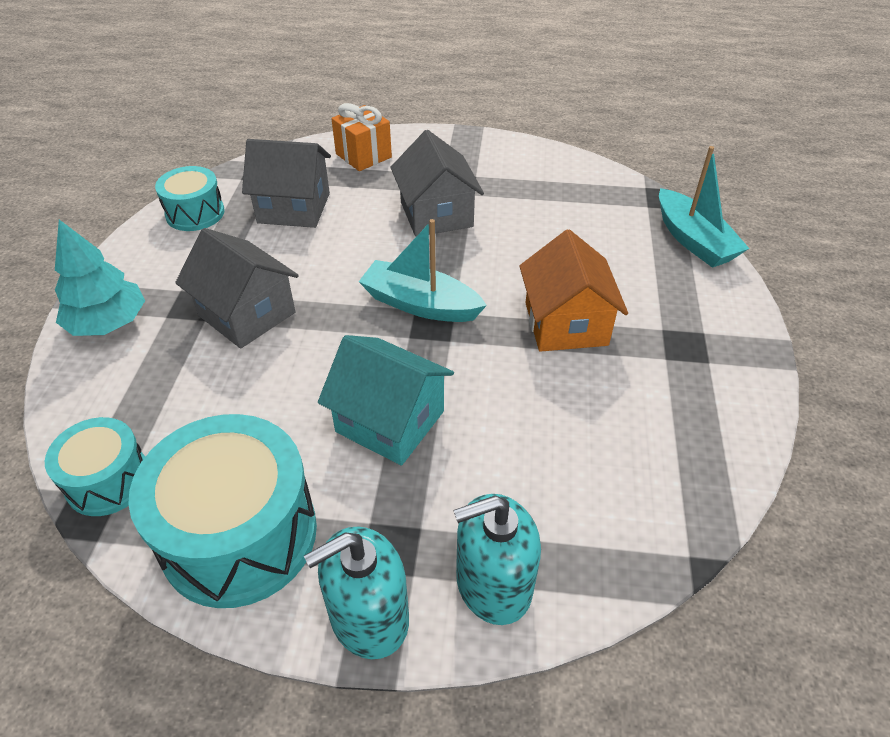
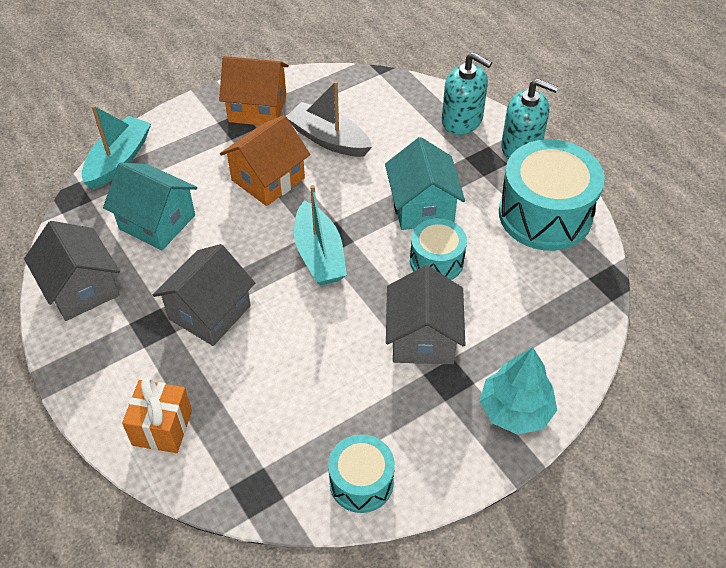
camera: 130 degrees left, 5 degrees up
(108, 480) = (588, 290): turquoise drum -> turquoise drum (436, 261)
(294, 208) = (286, 414): grey house -> grey house (81, 288)
(577, 229) = (157, 222): none -> turquoise house
(586, 409) = (329, 139): none -> grey boat
(705, 377) = (257, 108): none -> orange house

